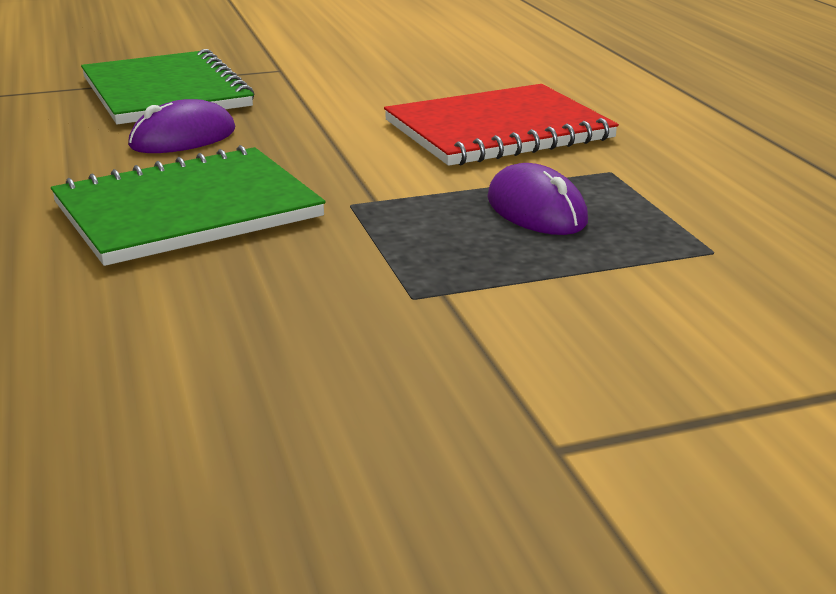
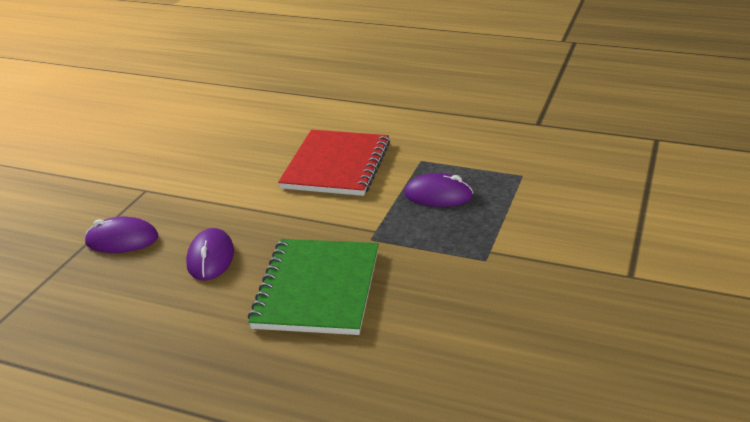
camera: 50 degrees left, 5 degrees up
(165, 92) = (122, 240): green notebook -> purple mouse

